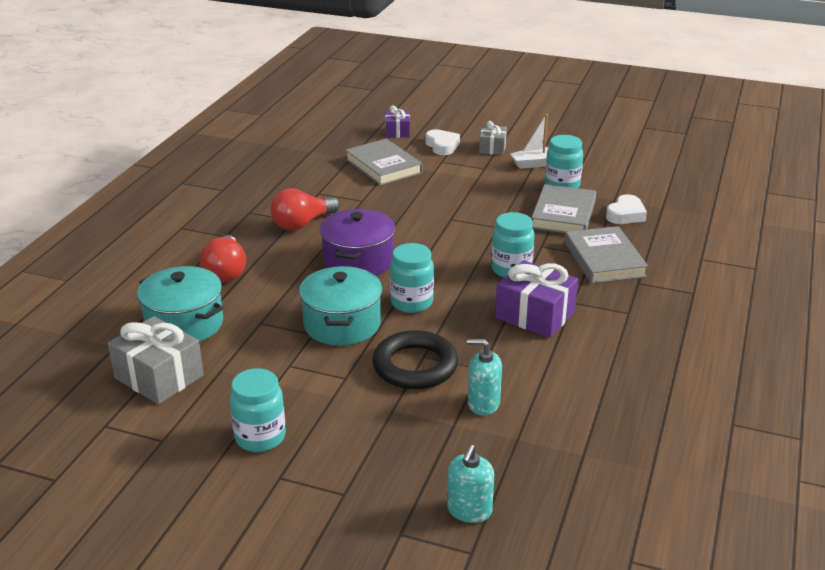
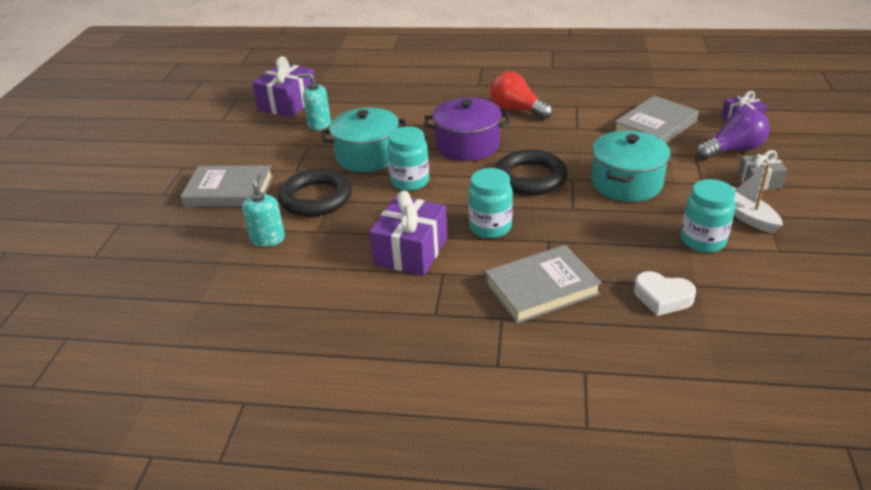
camera: 80 degrees right, 5 degrees up
(159, 377) = (288, 103): grey gift -> purple gift
(184, 324) = (351, 97): turquoise pot -> turquoise pot (626, 183)
(226, 272) = (425, 96): red light bulb -> none
(260, 437) = (224, 151): turquoise jar -> none
(439, 238) = (530, 178): none -> black ring
(442, 146) = (733, 150): white heart -> purple light bulb
(469, 510) = (138, 249): turquoise soap dispenser -> turquoise soap dispenser (319, 124)
(563, 214) = (630, 249): grey book -> grey book (229, 191)

